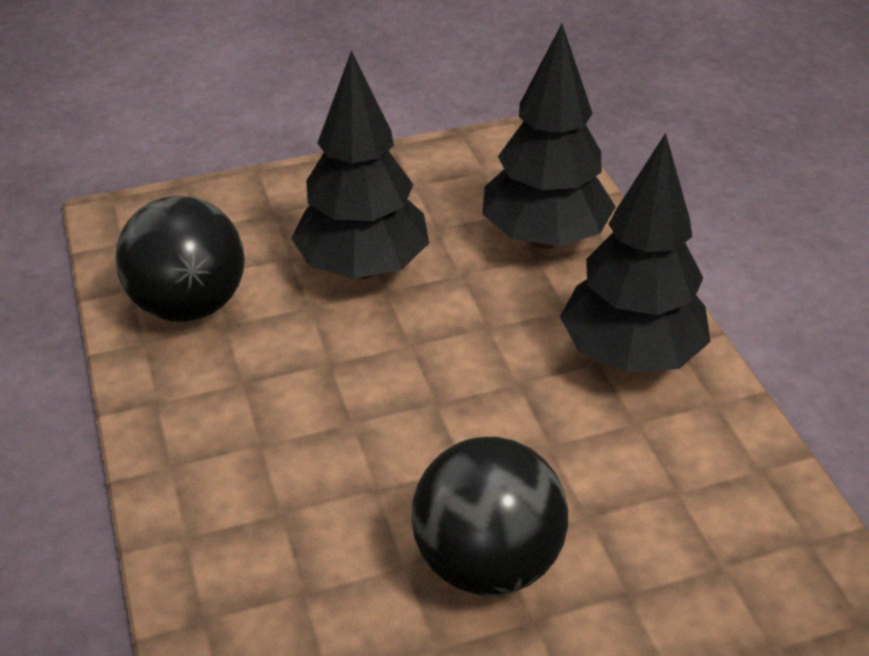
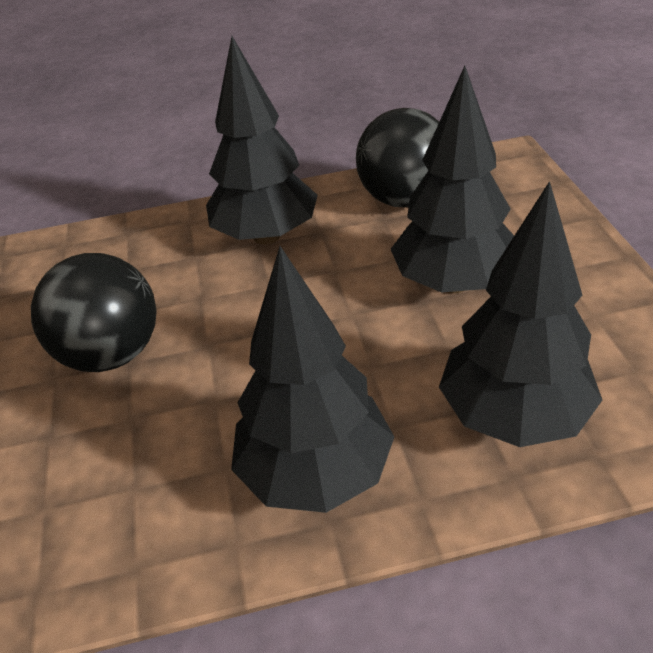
camera: 100 degrees right, 0 degrees up
(247, 435) = (266, 236): none -> black tree

